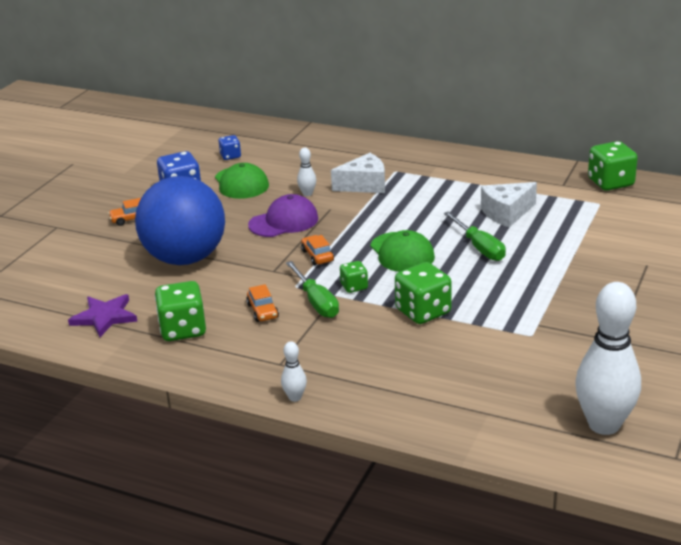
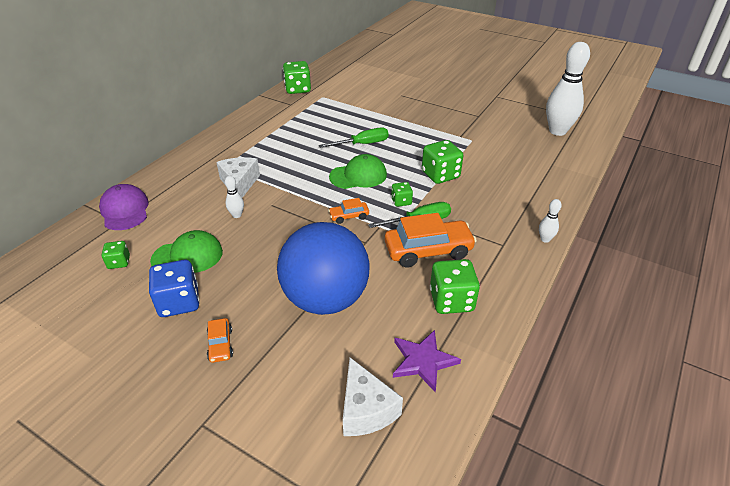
camera: 85 degrees left, 10 degrees up
(230, 156) = (119, 262): blue dice -> green dice
(262, 311) = (428, 251): orange car -> orange car, size x2.04
(284, 222) = (282, 232): purple cap -> purple cap (125, 210)
(506, 213) = (319, 128): white cheese -> white cheese (366, 409)

